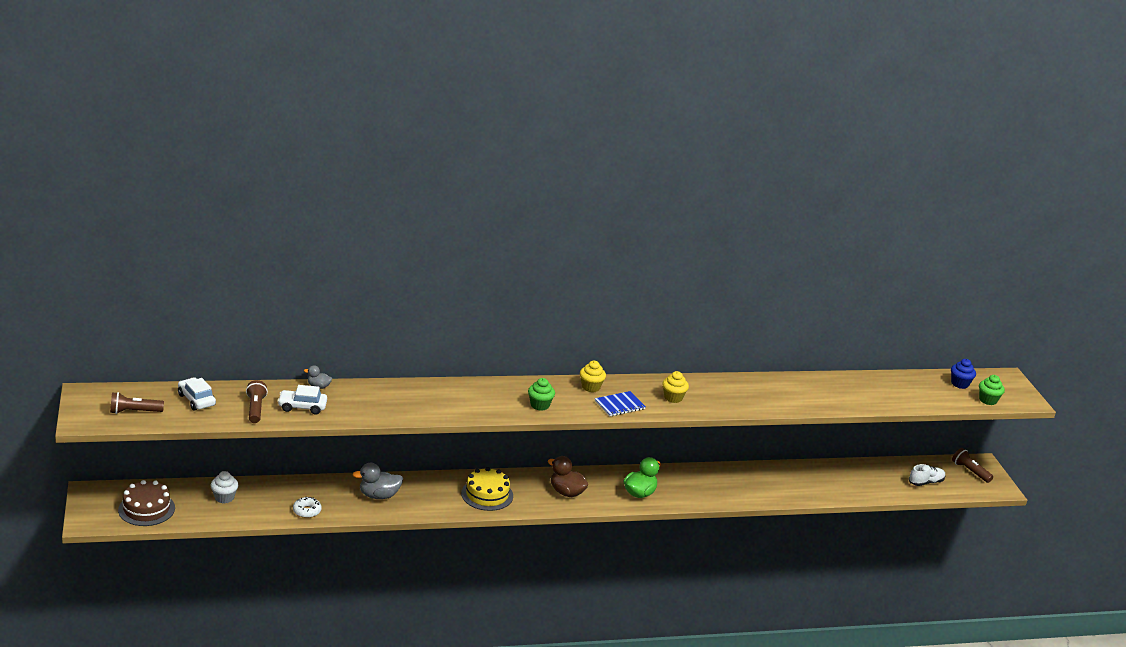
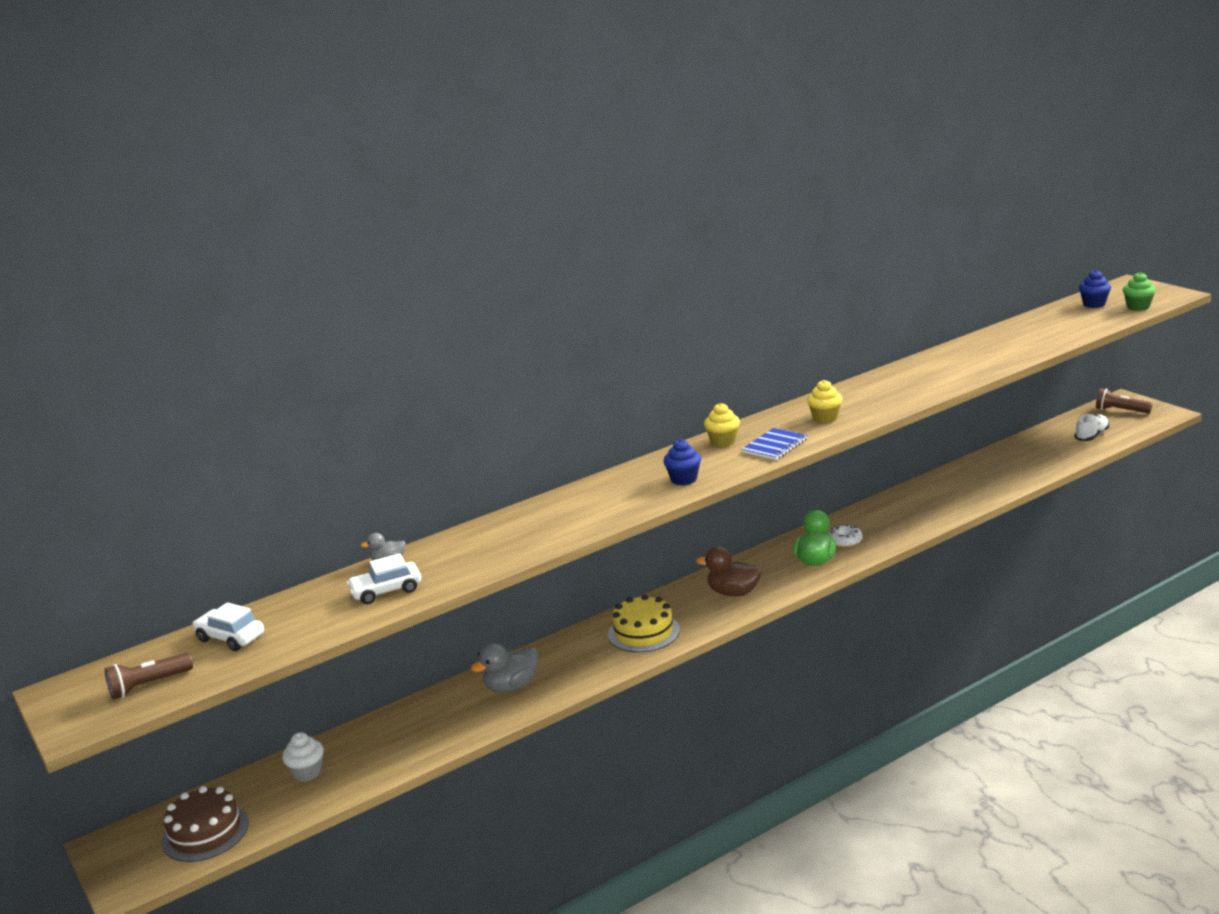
camera: 15 degrees left, 5 degrees down
(255, 409) = (323, 617): brown flashlight -> none
(307, 511) = (433, 743): white donut -> white donut (845, 541)
(539, 405) = (684, 479): green cupcake -> blue cupcake

